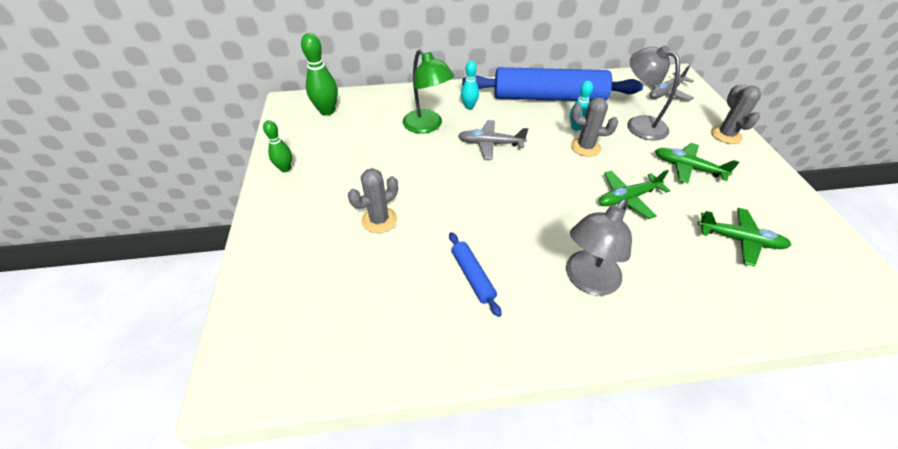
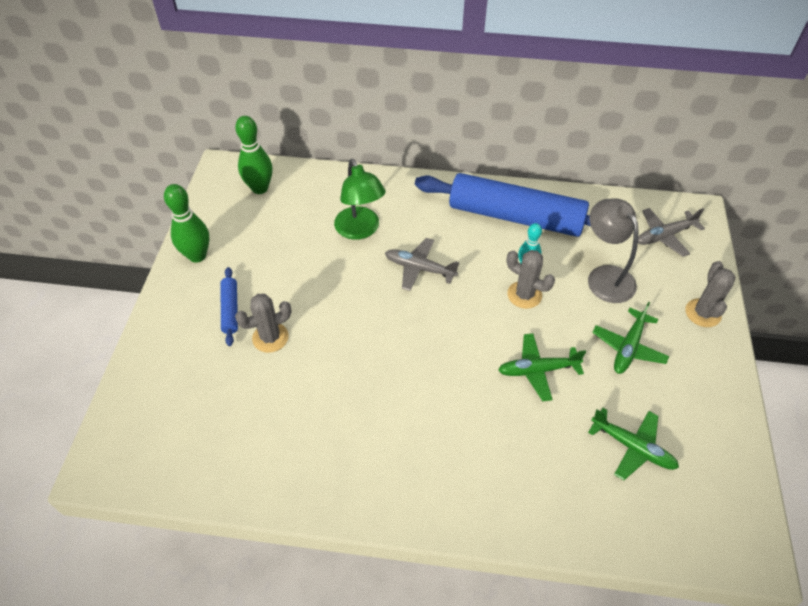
camera: 15 degrees right, 5 degrees up
(285, 168) = (197, 256): green bowling pin -> green bowling pin, size x1.60
(469, 106) = (417, 212): turquoise bowling pin -> none
(472, 276) = (337, 420): blue rolling pin -> blue rolling pin (230, 309)
(587, 281) = (446, 452): grey lamp -> none
(687, 168) = (628, 347): green plane -> green plane turned 105 degrees counterclockwise

